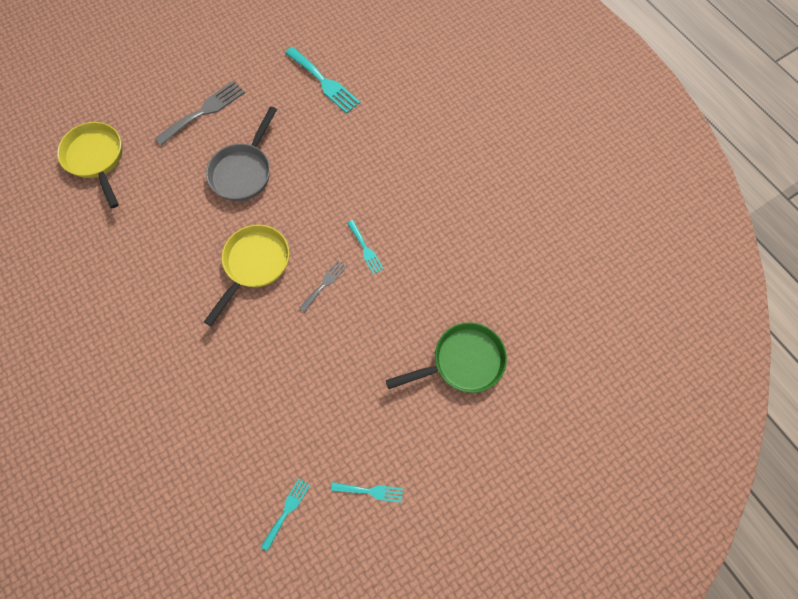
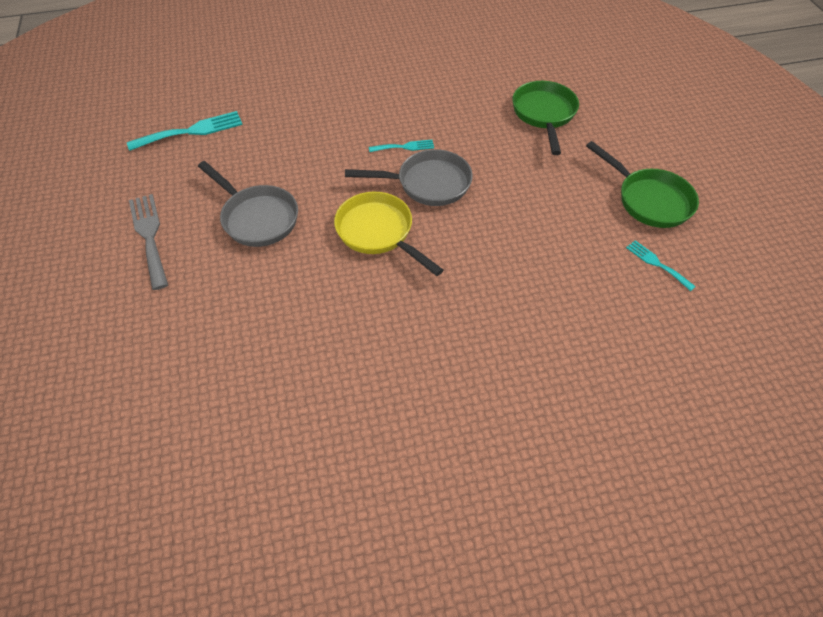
camera: 70 degrees left, 15 degrees down
(97, 159) = (136, 361): yellow pan -> none
(324, 284) = (428, 184): grey fork -> grey pan
(370, 491) = (649, 200): turquoise fork -> green pan

